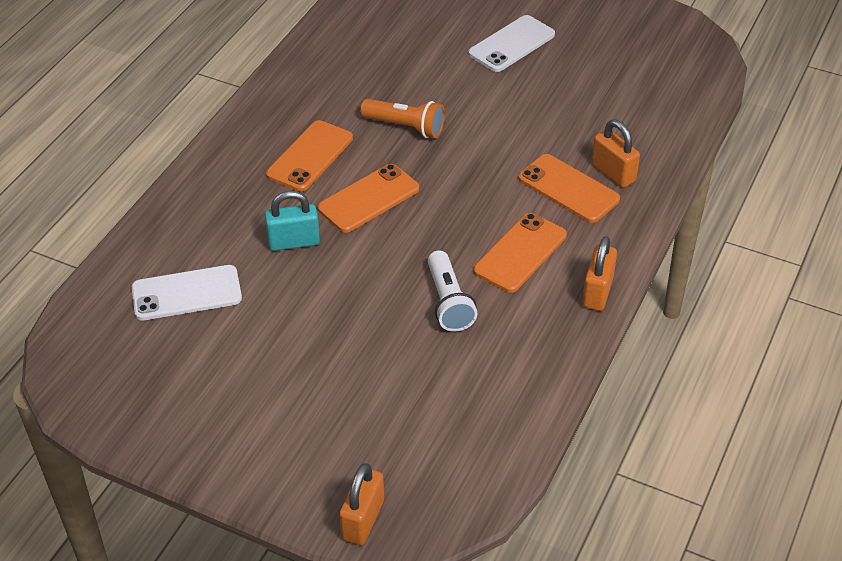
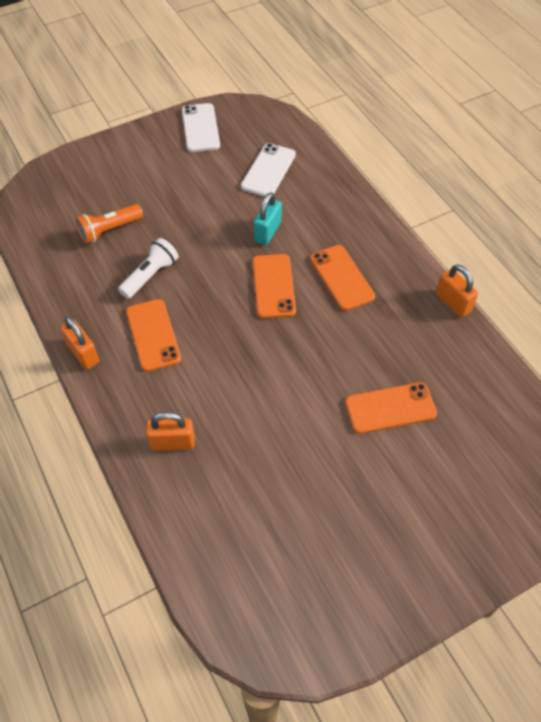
camera: 125 degrees right, 10 degrees up
(363, 520) = (56, 168): orange padlock -> orange padlock (453, 303)
(405, 127) = (329, 346): orange flashlight -> orange flashlight (109, 230)
(448, 302) = (150, 275): white flashlight -> white flashlight turned 105 degrees clockwise
(511, 44) = (379, 482): white phone -> white phone (200, 128)
(568, 189) = (183, 402): orange phone -> orange phone (390, 408)

